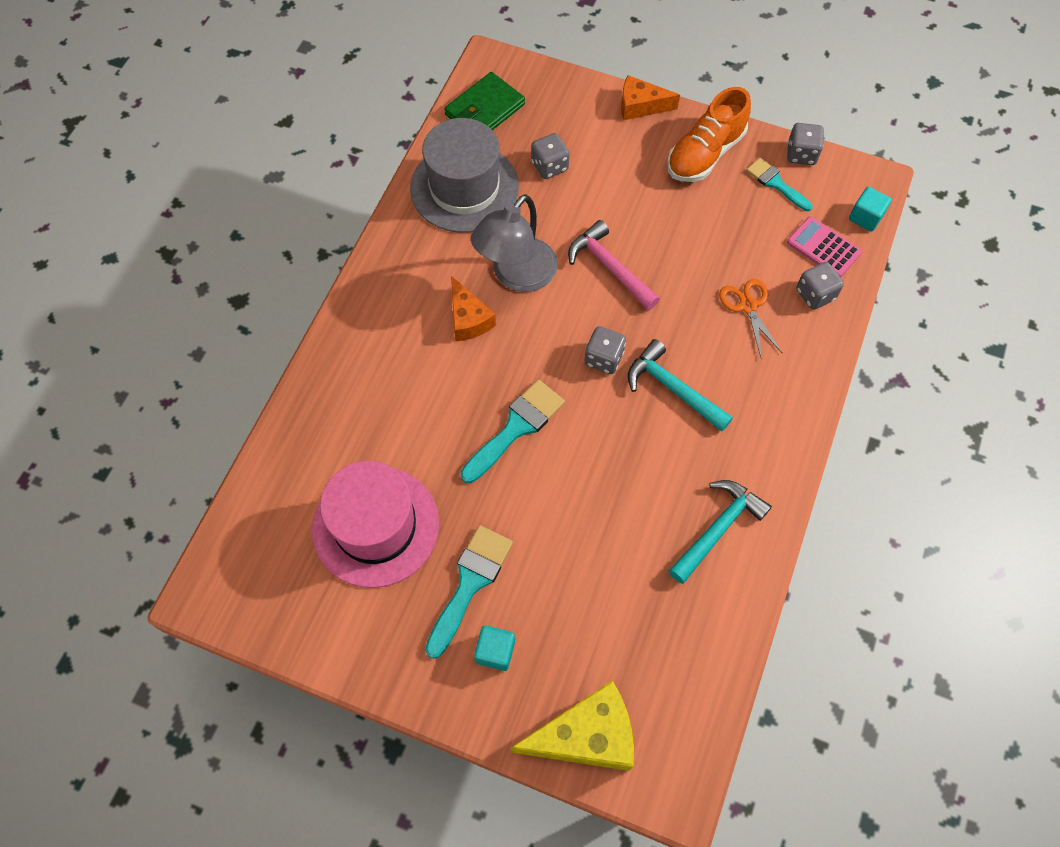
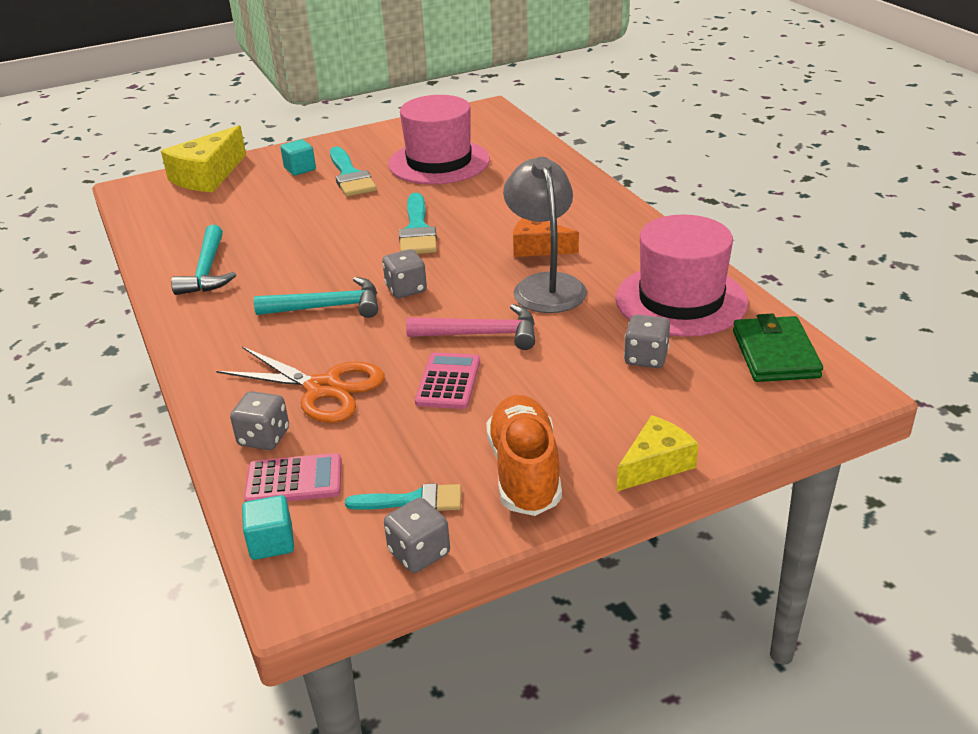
camera: 135 degrees right, 30 degrees down
(464, 187) = (681, 300): grey hat -> pink hat
(640, 106) = (655, 464): orange cheese -> yellow cheese
(673, 246) = (448, 382): none -> pink calculator
(748, 306) = (323, 388): orange scissors -> orange scissors, size x1.55

